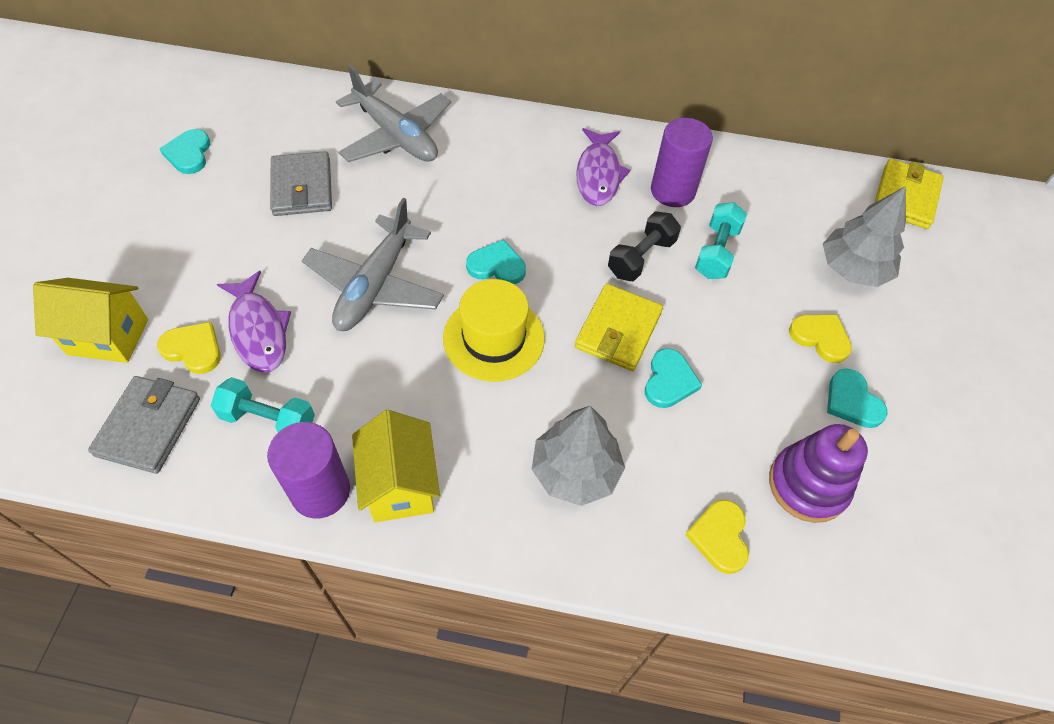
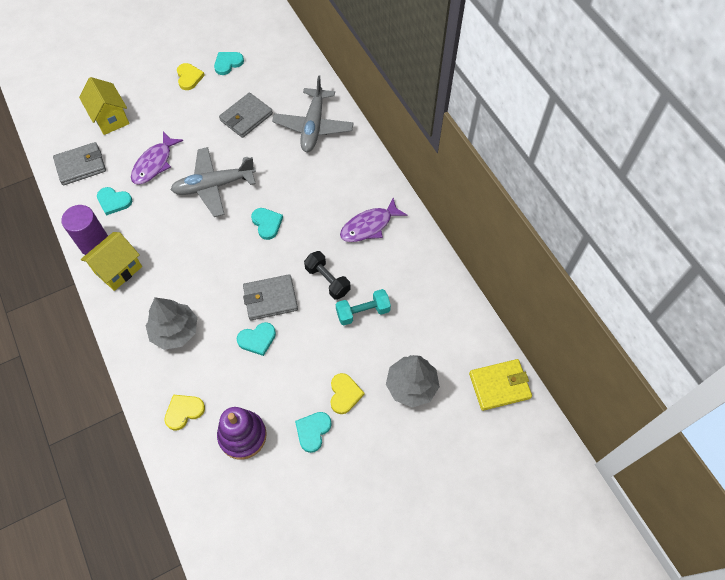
camera: 55 degrees right, 5 degrees up
(193, 349) = (127, 150): yellow heart -> yellow heart (189, 77)
(268, 420) = (114, 201): turquoise dumbbell -> turquoise heart
(494, 338) = (222, 251): yellow hat -> none
(618, 330) = (270, 299): yellow wallet -> grey wallet
(641, 257) = (327, 280): black dumbbell -> black dumbbell turned 45 degrees clockwise
(672, 191) = (389, 266): purple cylinder -> none

